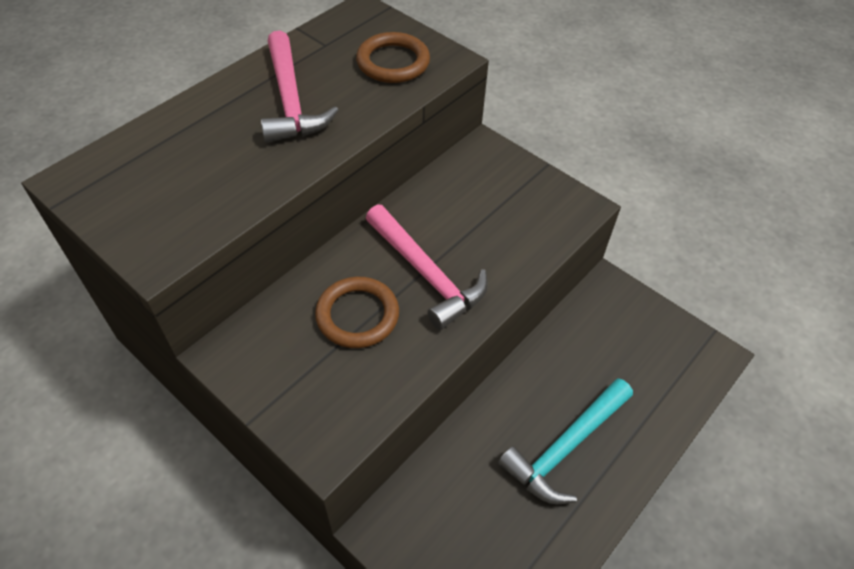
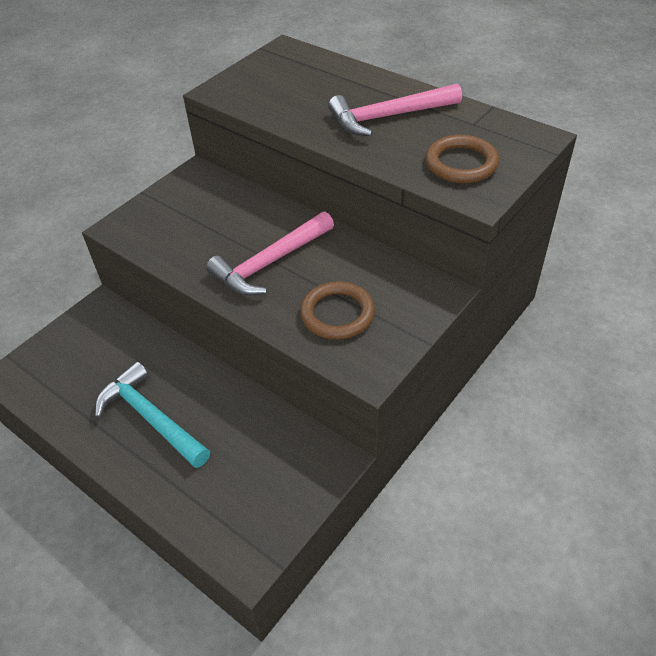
camera: 90 degrees right, 5 degrees down
(357, 315) = (227, 229): brown ring -> brown ring (337, 314)

